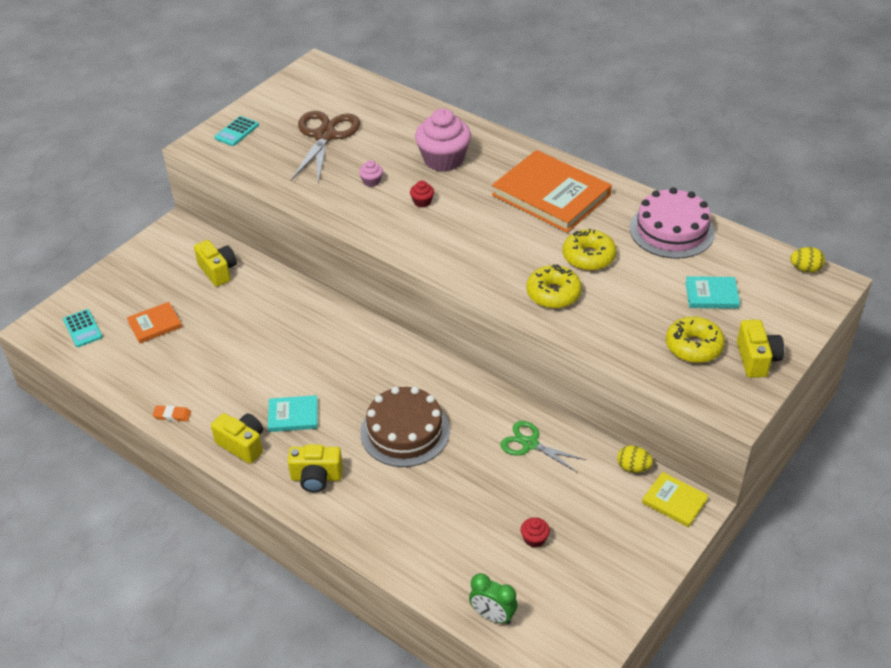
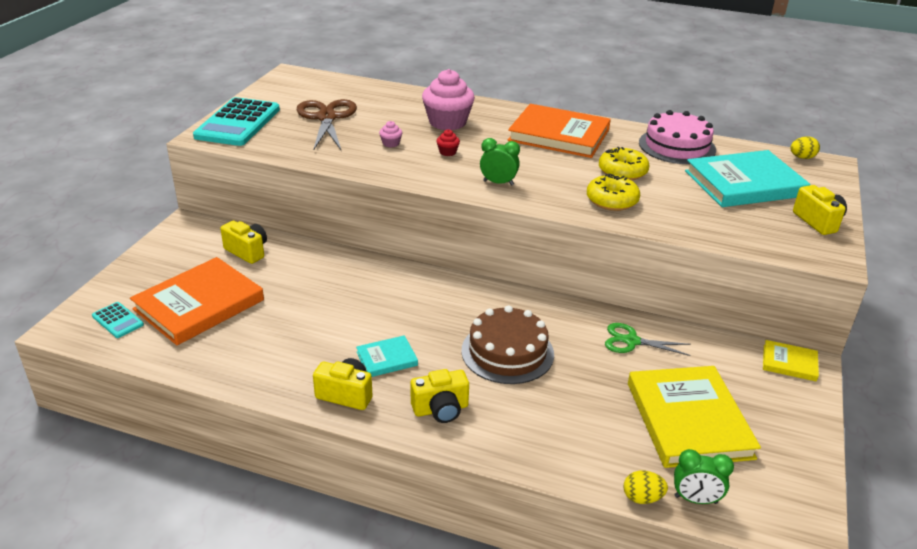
camera: 20 degrees left, 10 degrees down
(155, 324) = (199, 305): orange book -> orange book, size x2.10
(172, 415) = (254, 381): orange eraser -> none
(237, 131) = (238, 123): turquoise calculator -> turquoise calculator, size x2.16
(451, 251) = (498, 183): none -> green clock
(534, 539) = (688, 420): red cupcake -> yellow book
(633, 467) = (735, 343): yellow egg -> yellow egg (642, 498)
(693, 346) = (760, 220): yellow donut -> none
(711, 295) = (744, 183): turquoise book -> turquoise book, size x2.10

